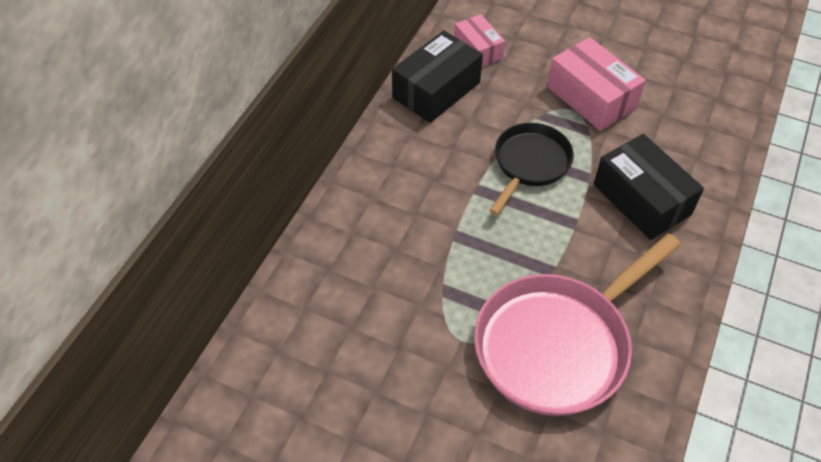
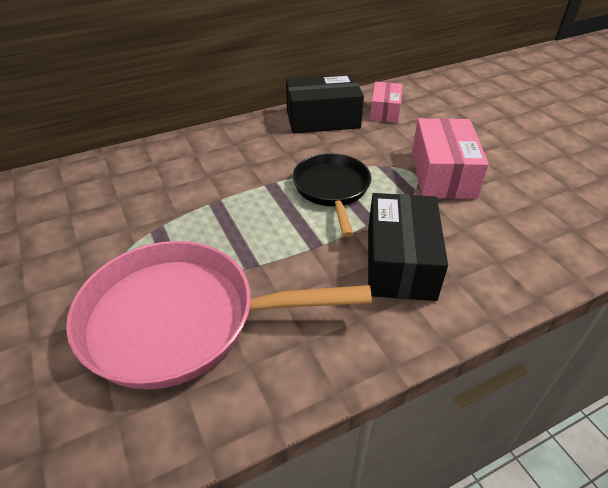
camera: 40 degrees right, 10 degrees down
(529, 164) = (332, 189): black pan -> black pan turned 75 degrees counterclockwise

